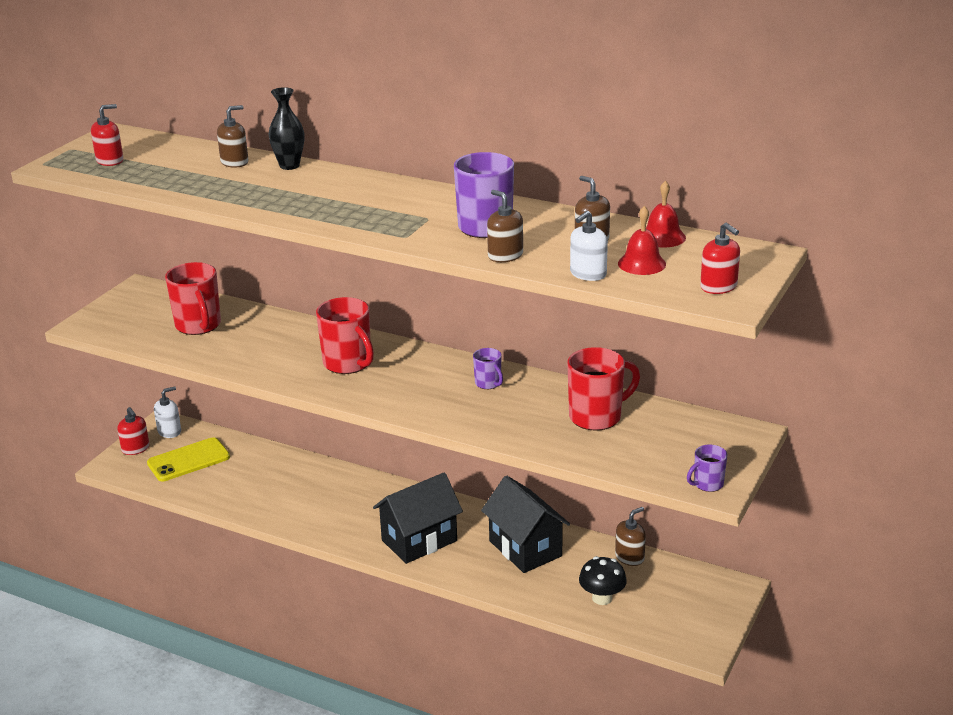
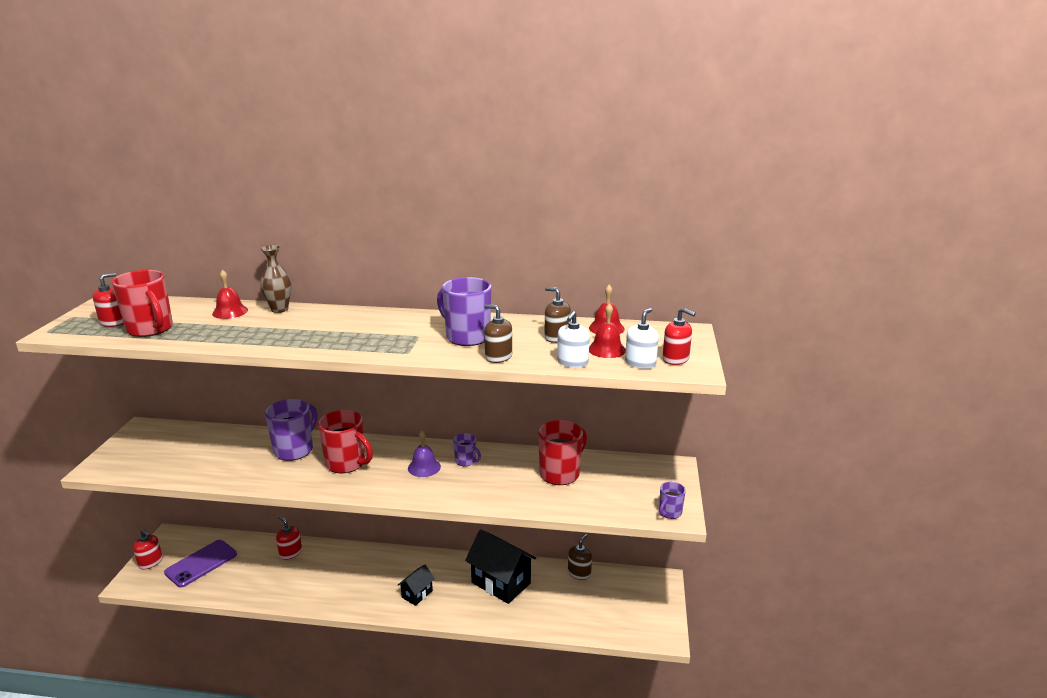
camera: 20 degrees left, 5 degrees down
(169, 431) = (178, 541): white soap dispenser -> white soap dispenser (640, 363)
(188, 460) = (201, 563): yellow phone -> purple phone
(198, 326) = (205, 452): red mug -> red mug (150, 329)
(234, 162) = (230, 312): brown soap dispenser -> red bell
(289, 166) = (279, 309): black vase -> brown vase
(290, 467) = (290, 553): none -> red soap dispenser
(296, 339) = (295, 450): none -> purple mug
(419, 540) = (417, 594): black house -> black house, size x0.52
(435, 382) = (424, 467): none -> purple bell
(602, 598) = (574, 611): black mushroom -> none

